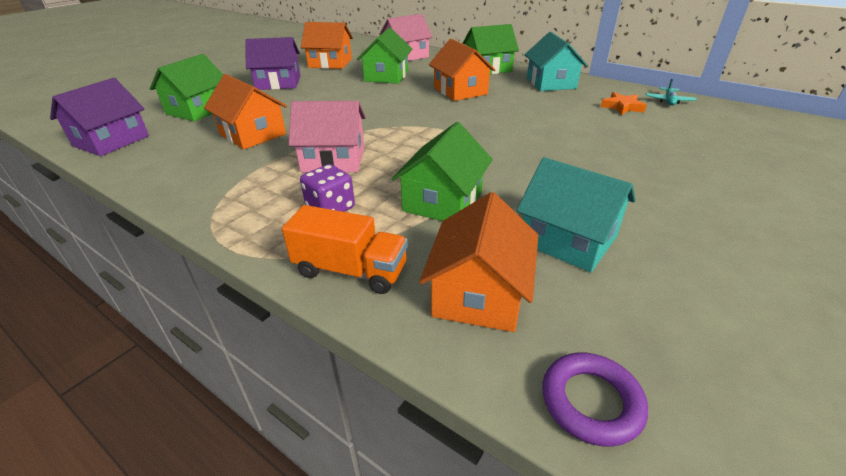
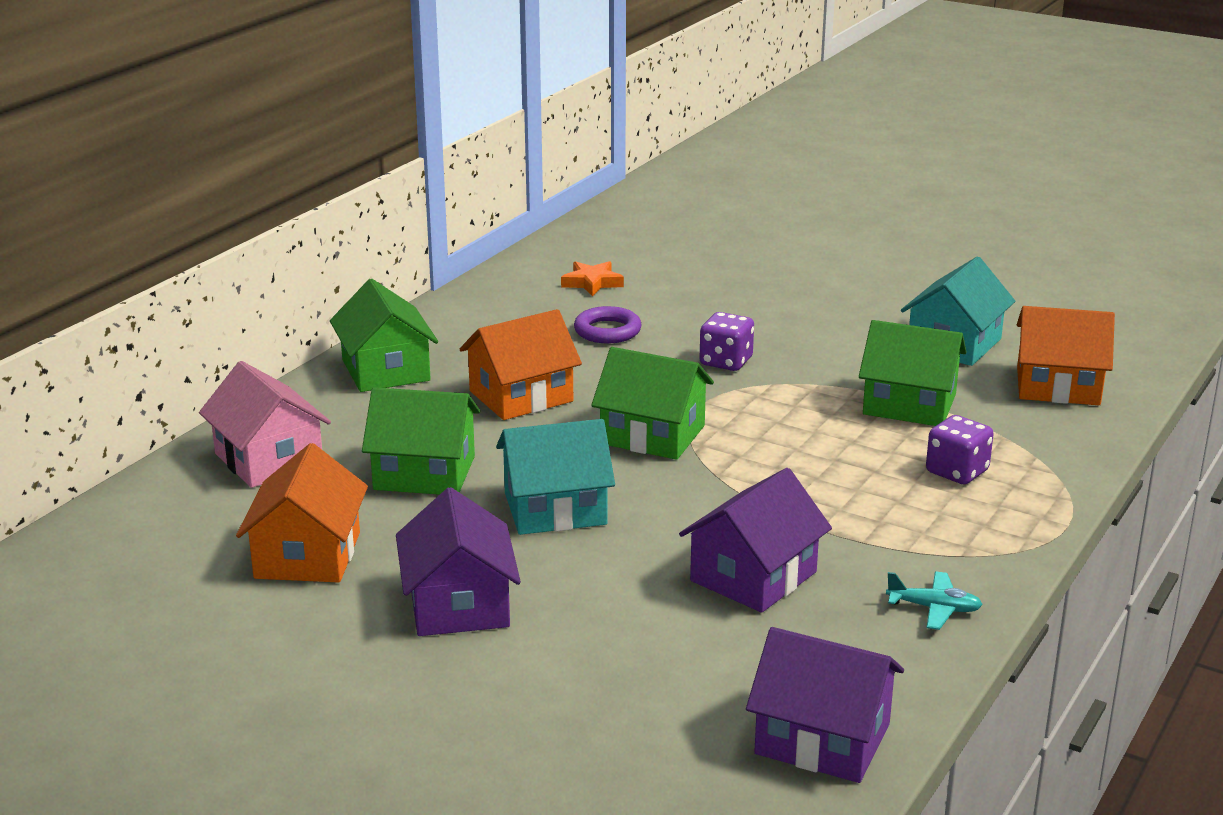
camera: 95 degrees left, 10 degrees down
(198, 110) = (642, 675): green house -> green house (653, 435)
(253, 134) = (753, 576): orange house -> purple house
(334, 159) = (826, 486): pink house -> none
(351, 270) = (1062, 447): orange truck -> none
(510, 140) = (726, 362): none -> purple dice
(551, 83) = (481, 321): turquoise house -> turquoise house (555, 508)
(591, 402) = (1142, 351): purple ring -> purple ring (607, 331)
(669, 101) = (566, 252): turquoise plane -> turquoise plane (934, 608)

